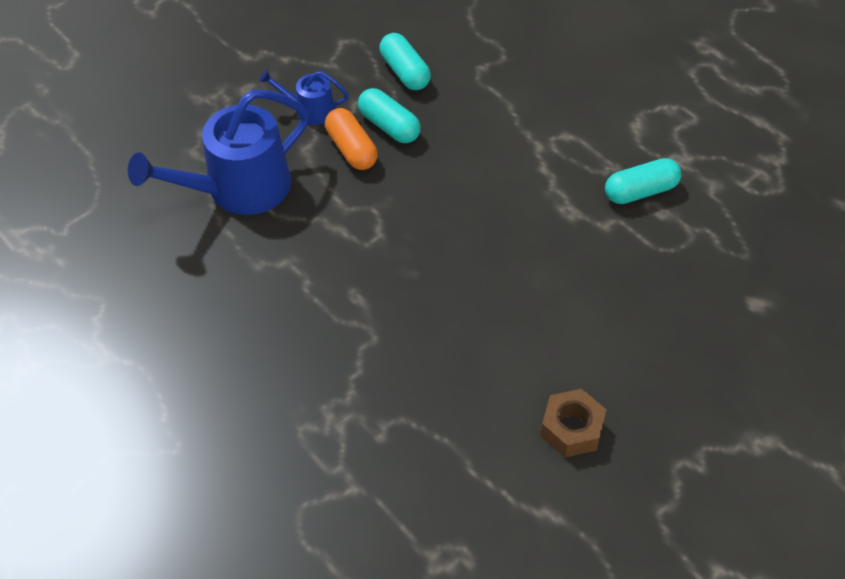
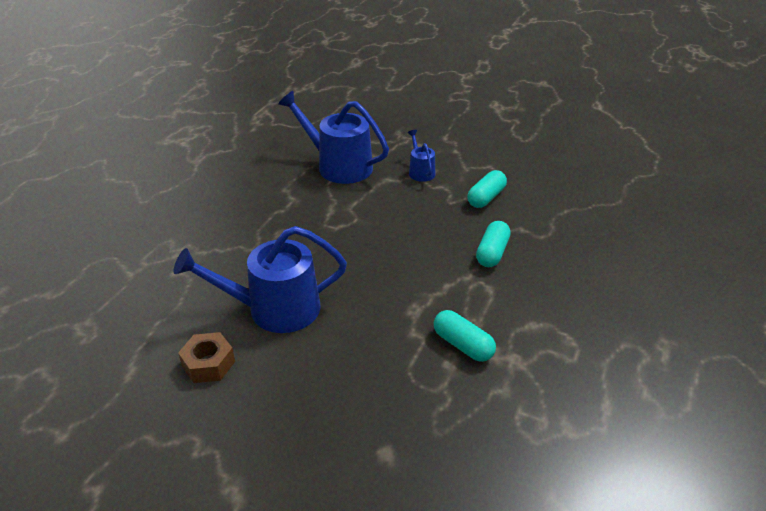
camera: 65 degrees right, 15 degrees down
(352, 149) = (400, 196): orange capsule -> none
(389, 126) = (432, 205): turquoise capsule -> turquoise capsule (492, 253)
(507, 340) = (275, 309): none -> blue watering can

